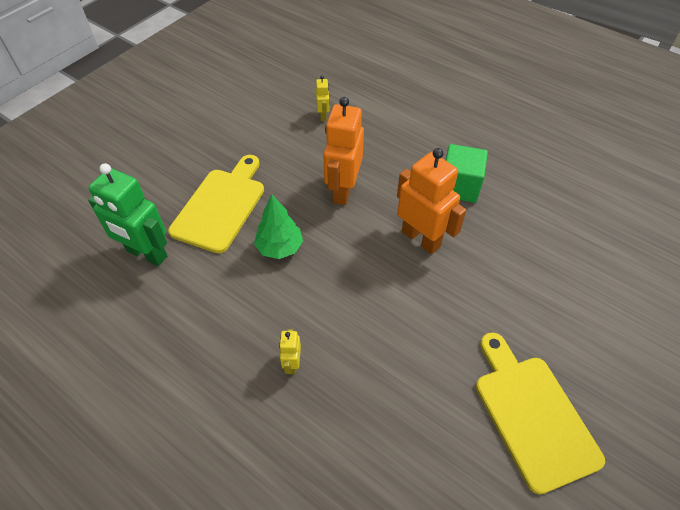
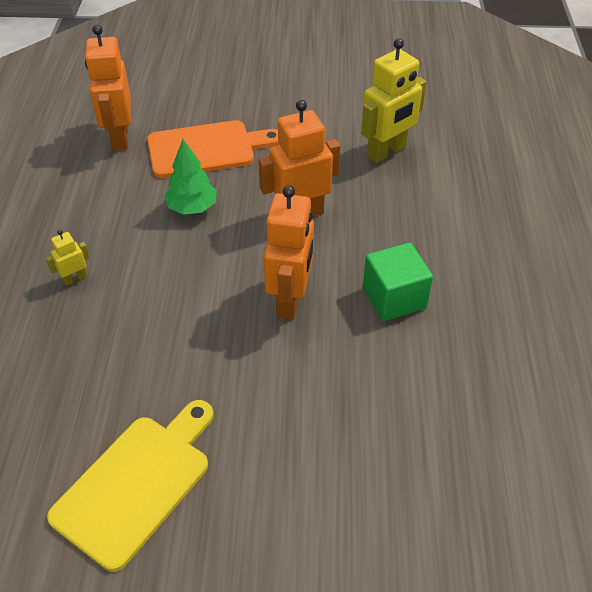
camera: 55 degrees right, 5 degrees down
(146, 254) = (119, 137): green robot -> orange robot
(221, 206) = (206, 149): yellow cutting board -> orange cutting board
(323, 116) = (387, 152): yellow robot -> yellow robot, size x2.14

